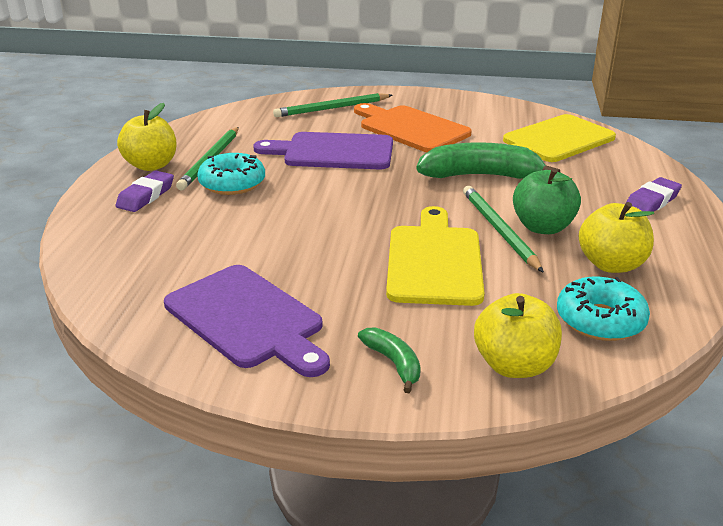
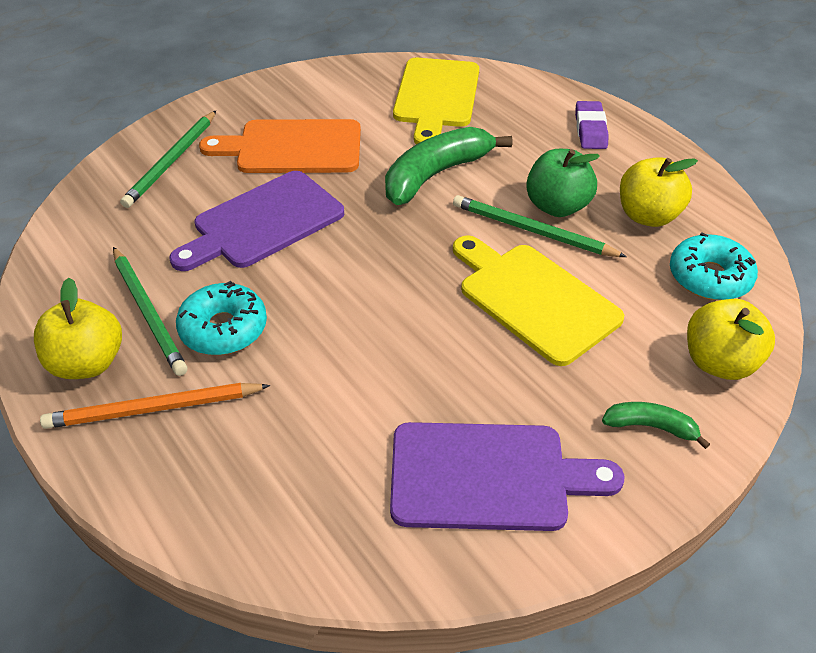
camera: 45 degrees left, 15 degrees up
(146, 196) = (154, 409): purple eraser -> orange pencil

